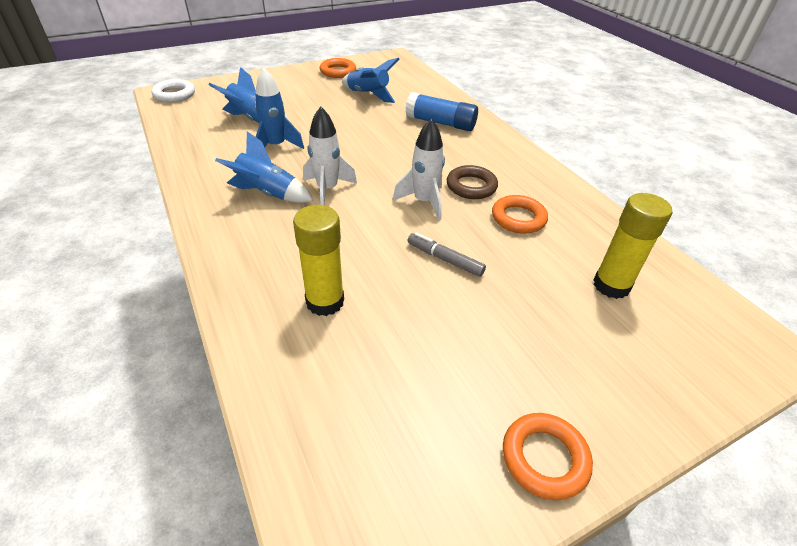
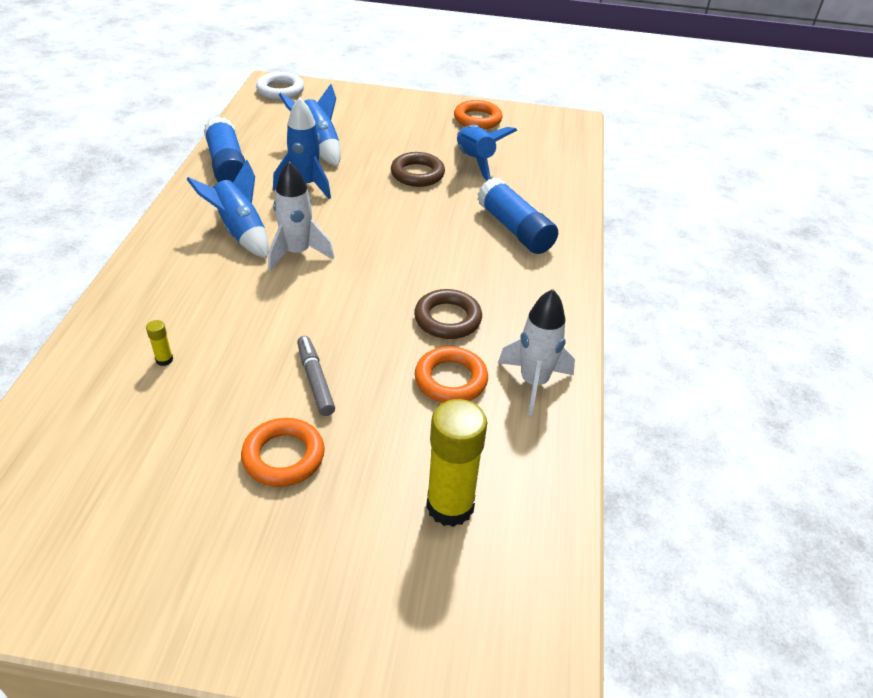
camera: 35 degrees right, 0 degrees up
(197, 155) = (227, 165): none -> blue glue stick
(325, 301) = (164, 360): yellow glue stick -> yellow glue stick, size x0.41
(342, 114) = (417, 174): none -> brown ring
(424, 202) = (374, 311): white rocket -> white rocket (533, 383)
(544, 458) = (161, 603): orange ring -> orange ring (283, 456)

